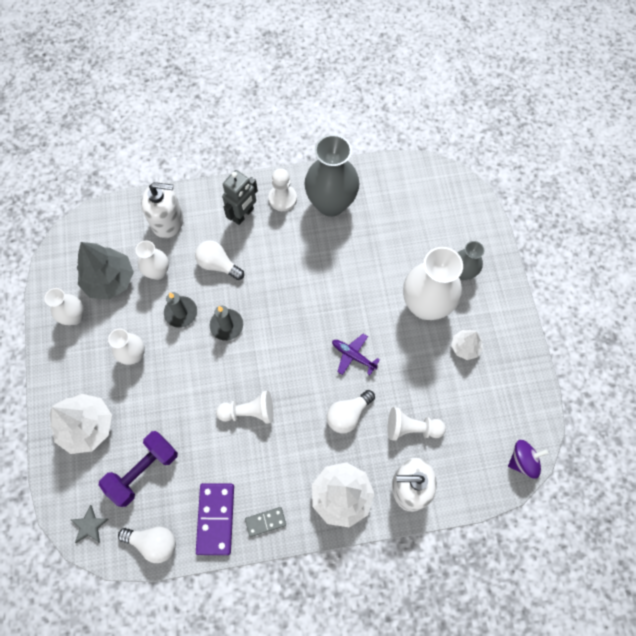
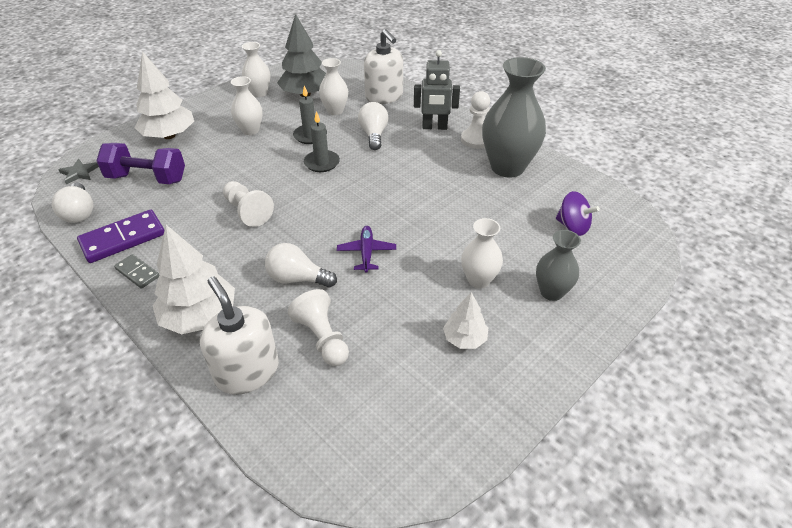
camera: 55 degrees right, 25 degrees down
(425, 305) = (478, 280): white vase -> white vase, size x0.54
(522, 461) = (365, 480): purple spinning top -> purple spinning top (572, 227)

